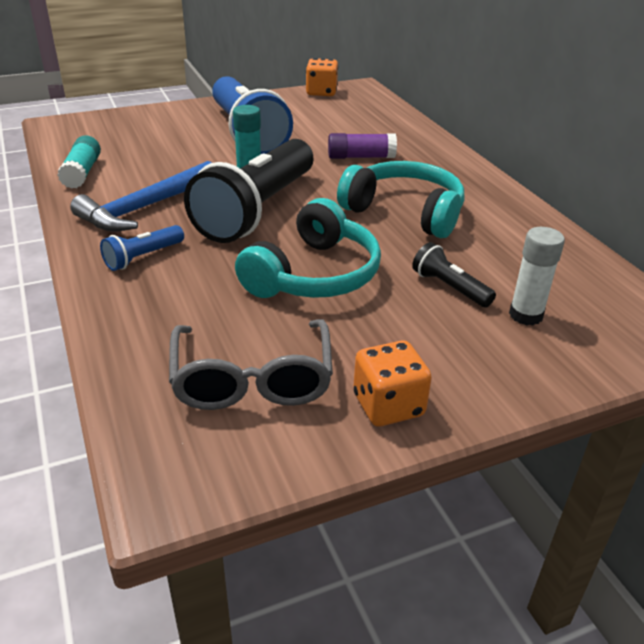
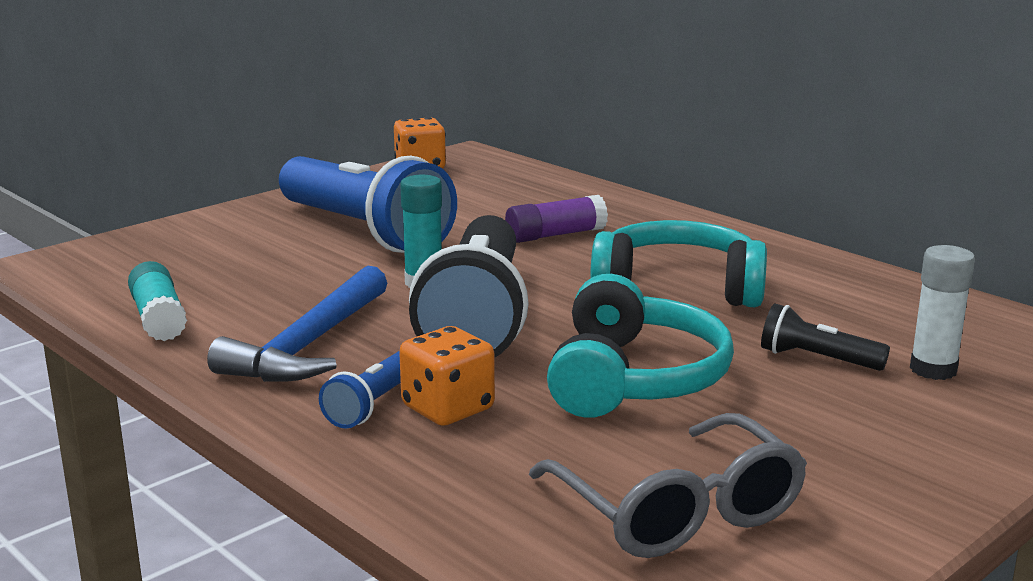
camera: 20 degrees left, 15 degrees down
(388, 405) = (873, 498): orange dice -> orange dice (448, 408)

